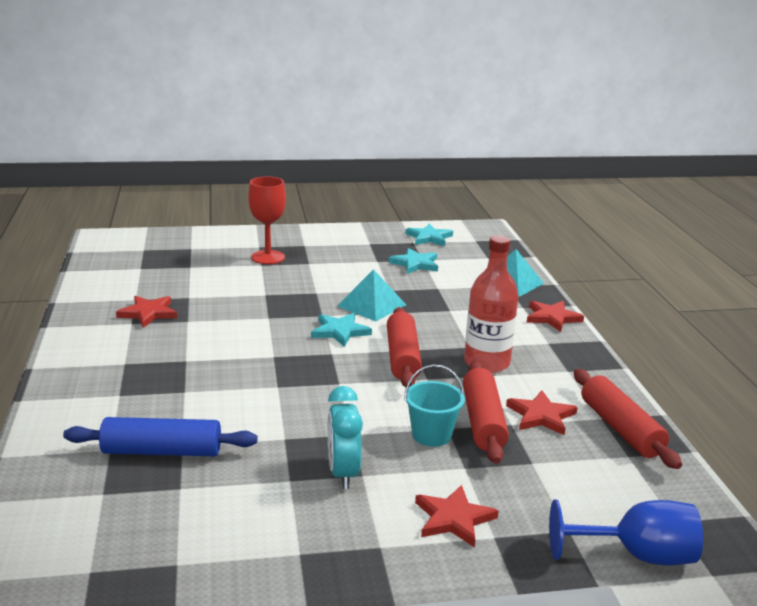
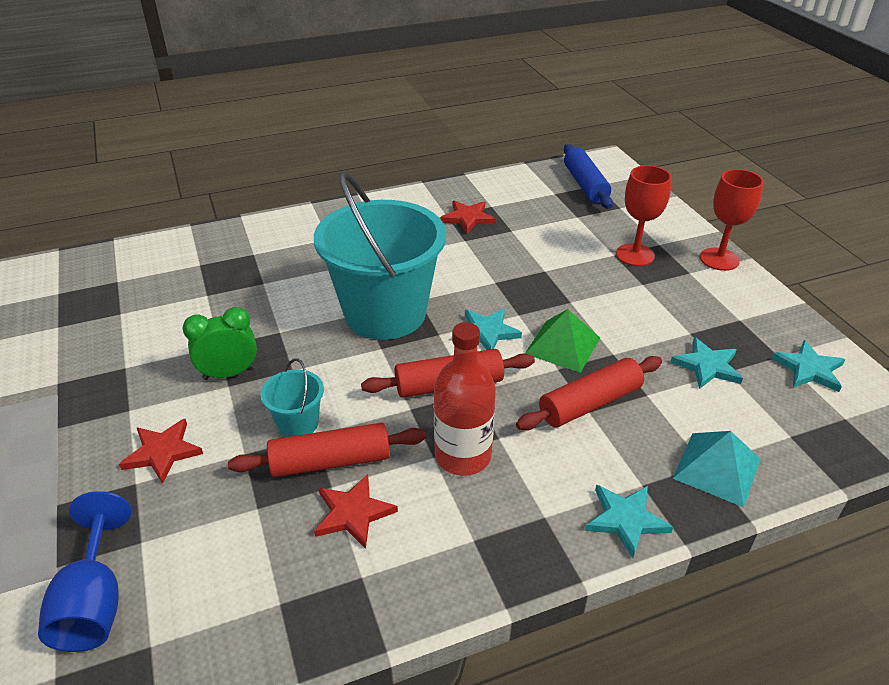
camera: 80 degrees right, 15 degrees up
(162, 451) = (252, 276): blue rolling pin -> blue rolling pin (585, 185)
(286, 375) = (385, 313): none -> turquoise bucket
(294, 232) = (719, 259): none -> red goblet
(343, 473) = (229, 373): turquoise clock -> green clock
(371, 305) = (562, 345): turquoise pyramid -> green pyramid
(552, 318) = (625, 520): red star -> turquoise star
(620, 429) = (339, 597): red rolling pin -> red rolling pin (590, 403)

